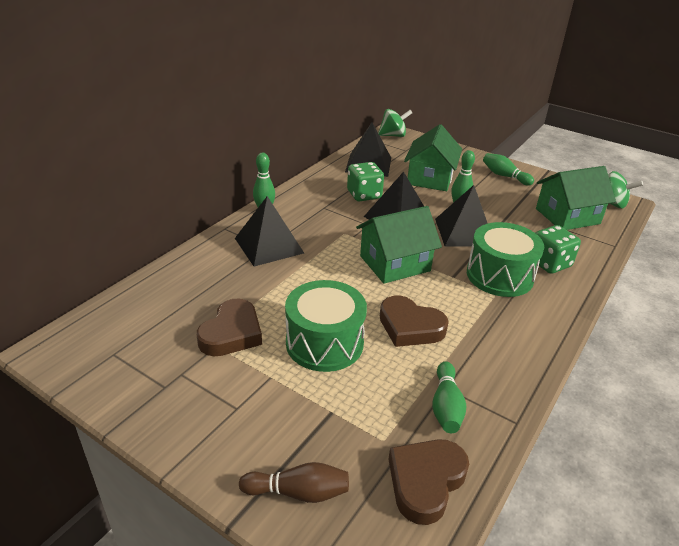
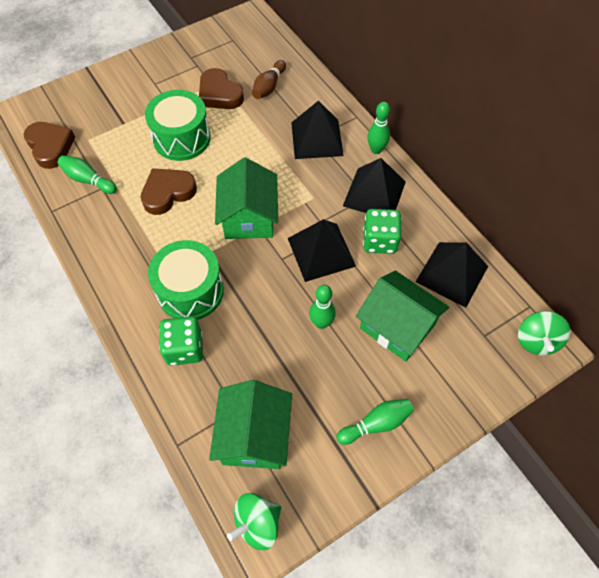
camera: 115 degrees right, 25 degrees up
(298, 492) = (84, 94): brown bowling pin -> brown bowling pin (269, 87)
(464, 232) = (271, 300): black pyramid -> black pyramid (374, 194)

